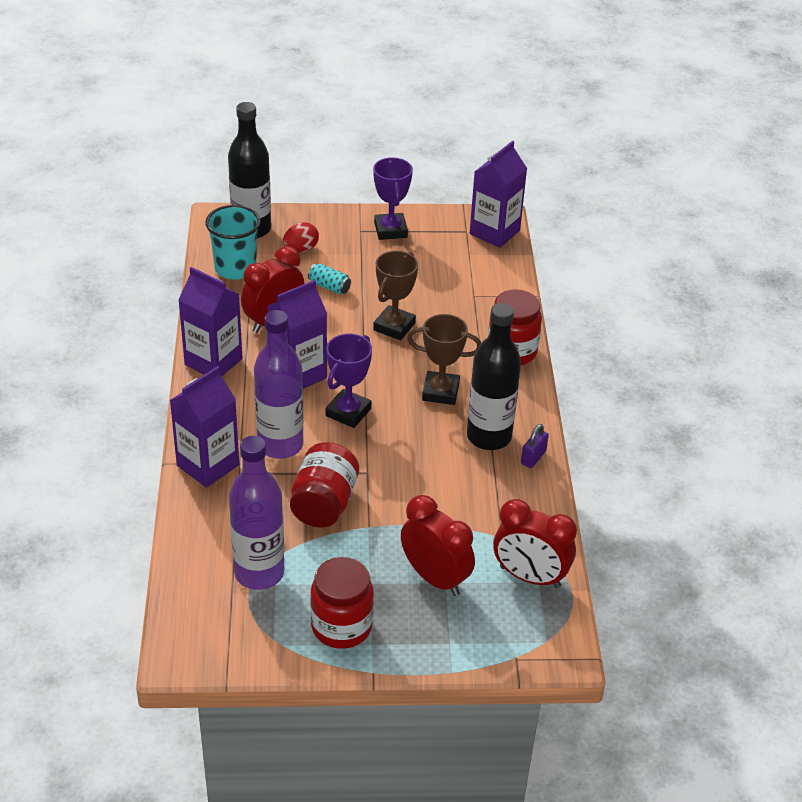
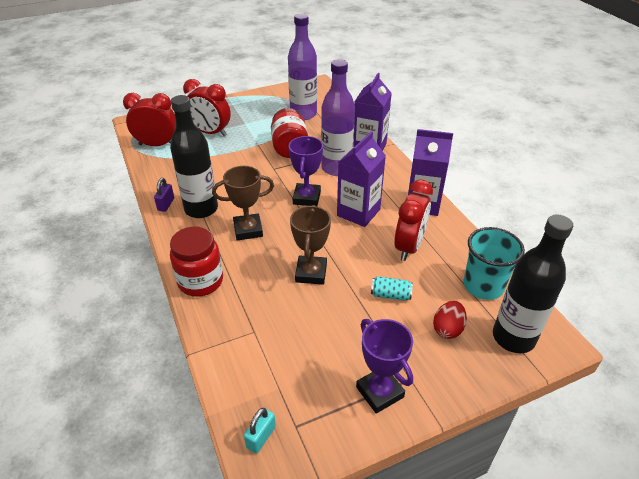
camera: 160 degrees right, 0 degrees up
(341, 626) = (250, 106): red jar -> none
(494, 232) = (261, 437): purple carton -> turquoise padlock

